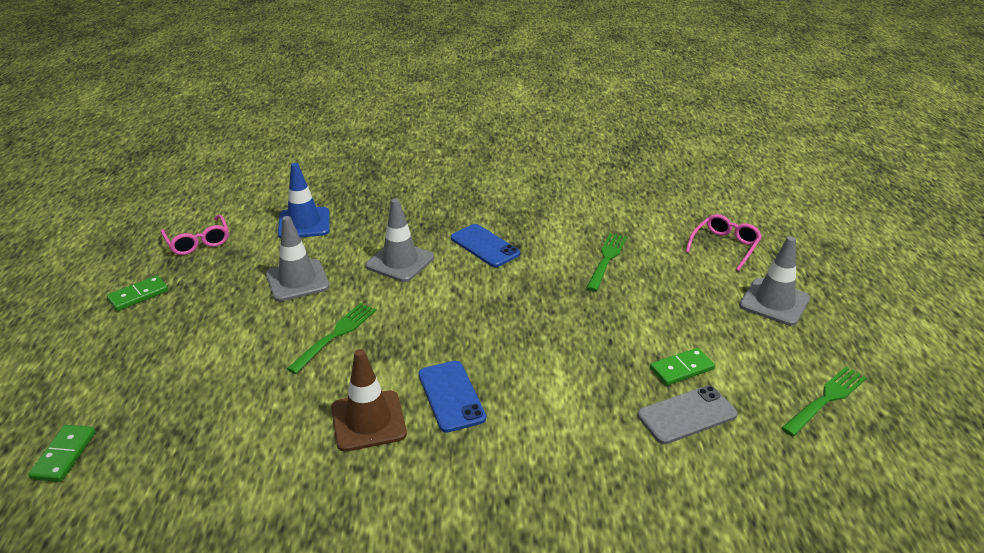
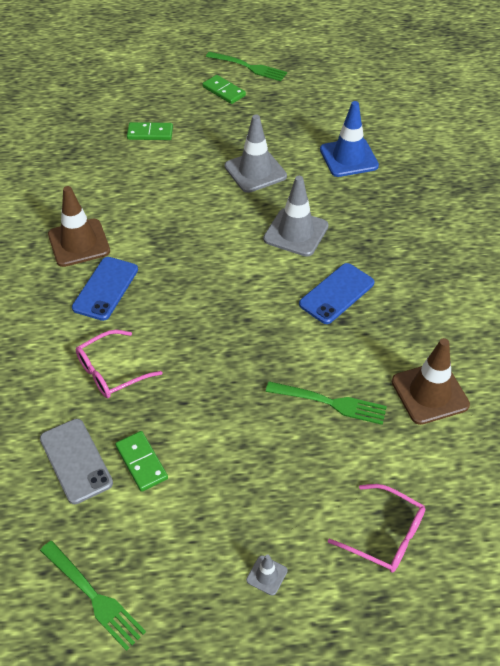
camera: 85 degrees right, 15 degrees up
(64, 455) = (55, 108): green domino -> green domino (150, 133)
(198, 242) = (304, 102): pink glasses -> pink glasses (111, 371)
(335, 335) = (181, 208): green fork -> green fork (249, 67)
(451, 396) = (105, 288): blue phone -> blue phone turned 45 degrees counterclockwise
(595, 214) = (430, 393): none -> brown traffic cone
(774, 302) = (267, 575): grey traffic cone -> grey traffic cone, size x0.46

